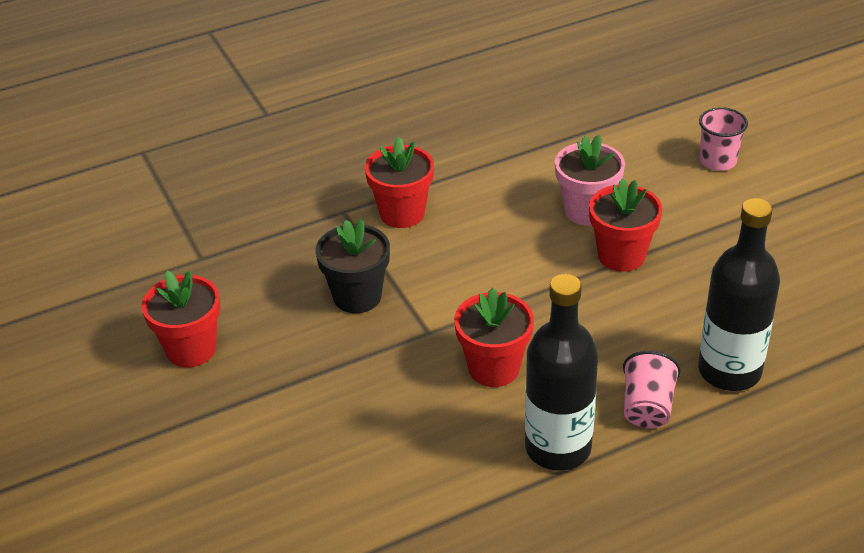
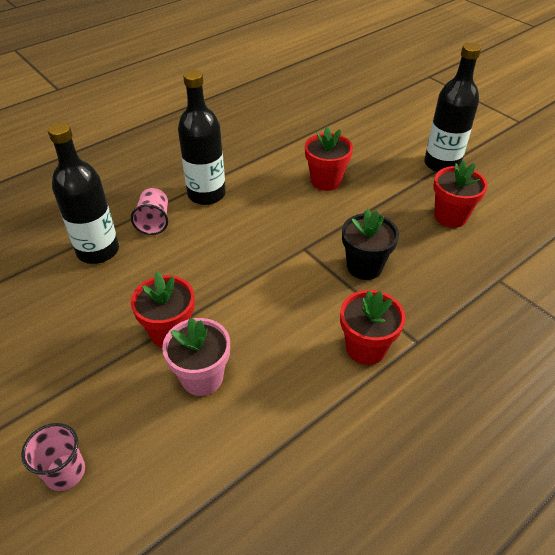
camera: 165 degrees right, 5 degrees up
(127, 448) = (441, 164): none -> black bottle
(494, 368) = (253, 231): red flower pot -> red flower pot (326, 181)

